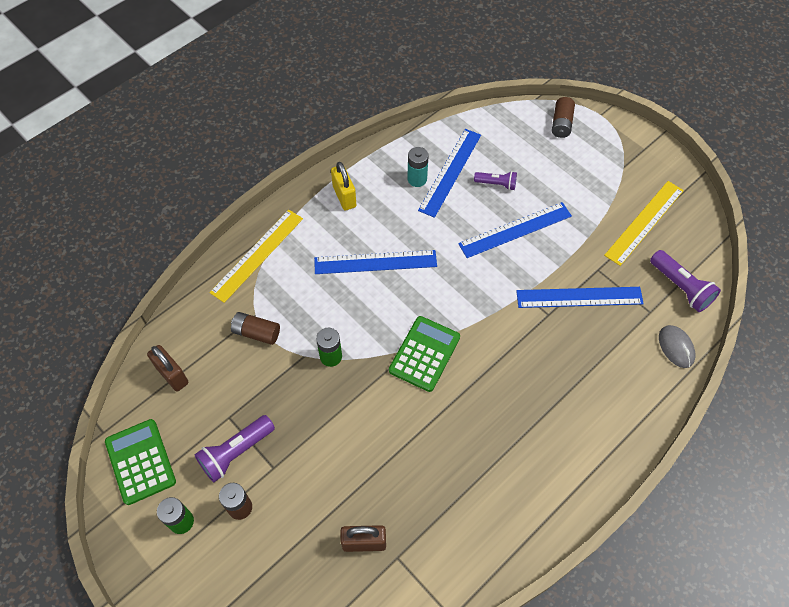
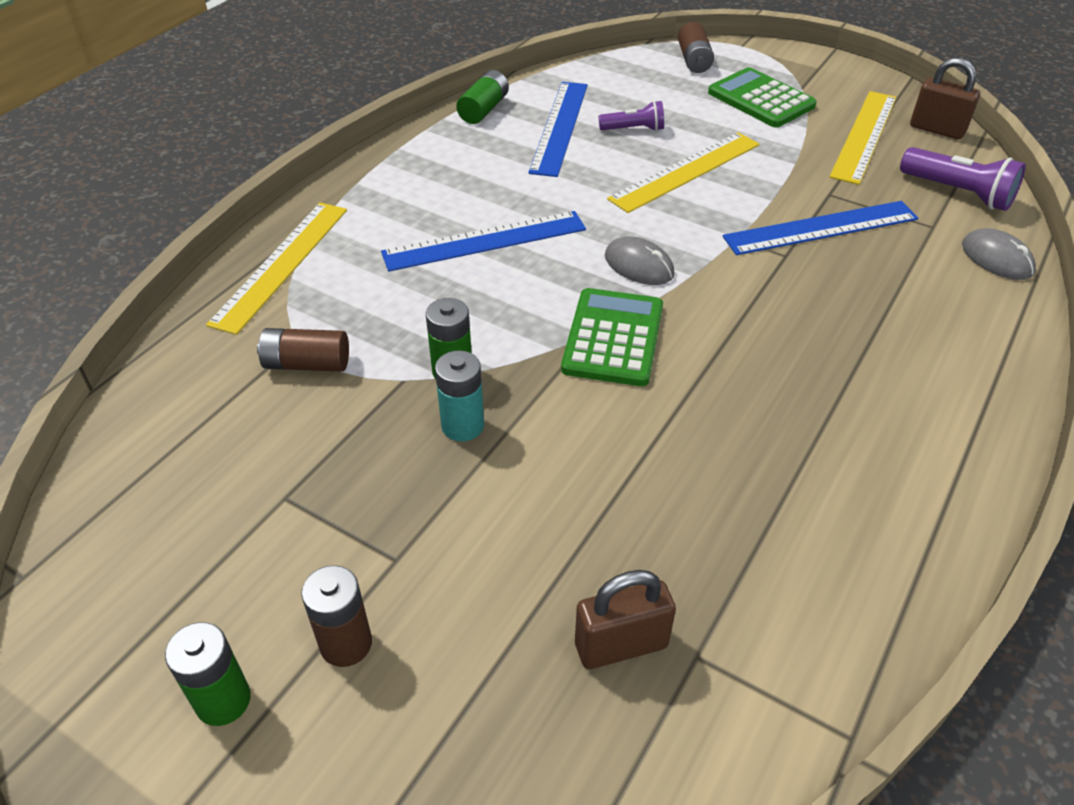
camera: 15 degrees left, 15 degrees down
(140, 461) = (112, 610): green calculator -> green calculator (761, 99)
(172, 375) = (157, 455): brown padlock -> brown padlock (937, 129)
(236, 452) = (313, 550): purple flashlight -> none
(344, 197) = (407, 176): yellow padlock -> none
(407, 145) = (483, 110): none -> green battery
(417, 179) = (513, 141): turquoise battery -> turquoise battery (462, 426)
(458, 302) = (639, 265): none -> grey mouse
(515, 230) = (685, 171): blue ruler -> yellow ruler

